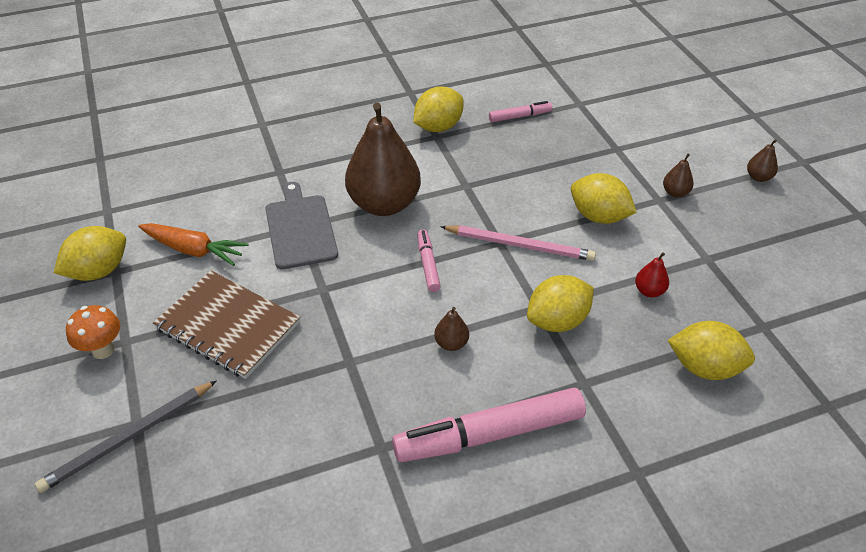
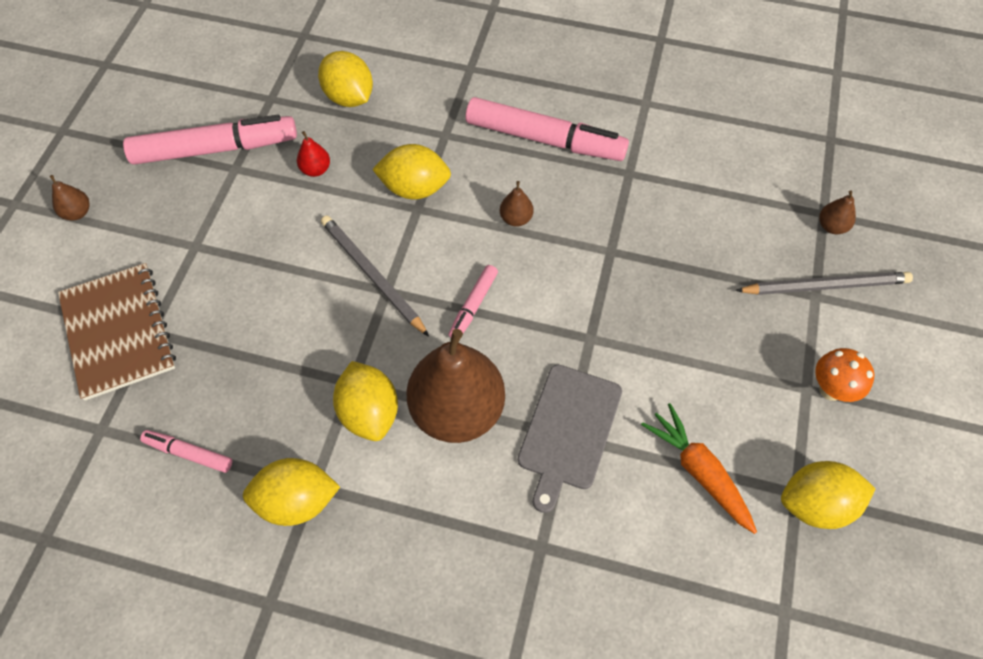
camera: 145 degrees left, 15 degrees up
(228, 325) = (700, 348): brown notebook -> brown notebook (118, 332)
(520, 245) = (372, 275): pink pencil -> grey pencil
(598, 216) = (269, 262): yellow lemon -> yellow lemon (369, 412)
(675, 193) = (170, 243): brown pear -> brown pear (831, 226)
(740, 263) = (215, 149): none -> pink marker

